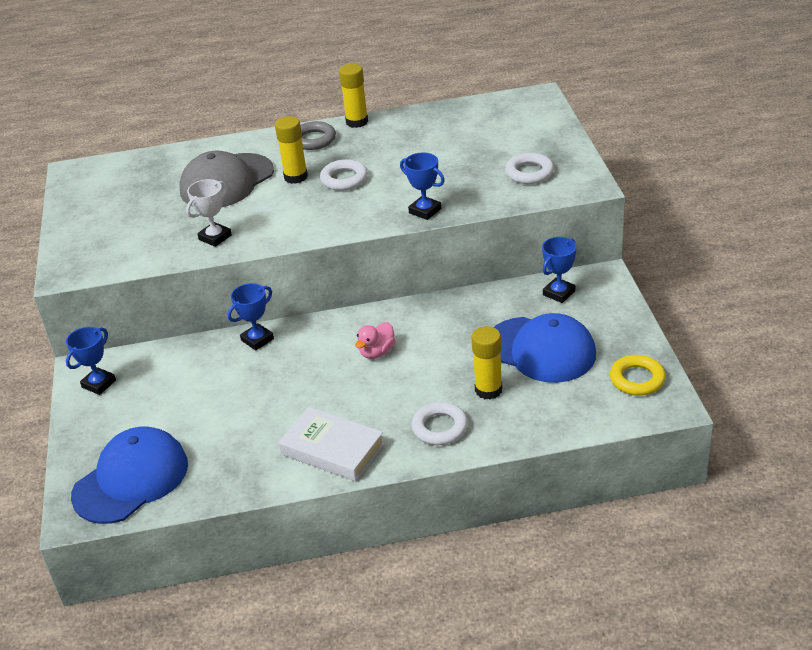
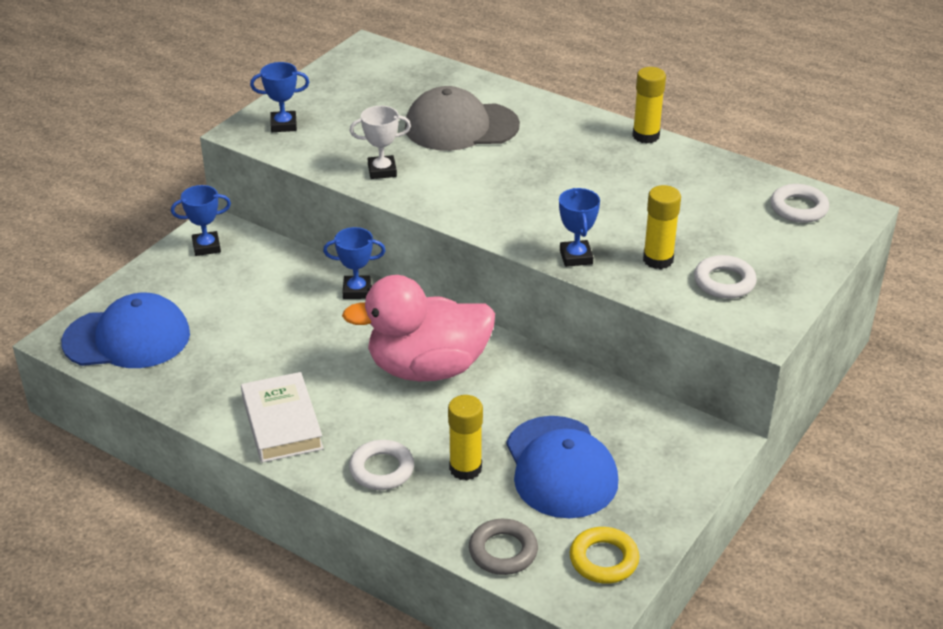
camera: 40 degrees right, 0 degrees up
(296, 177) = (519, 156): yellow glue stick -> yellow glue stick (658, 260)
(313, 140) = (584, 131): grey ring -> grey ring (503, 551)
(344, 179) = (554, 183): white ring -> white ring (798, 208)
(377, 352) = (427, 368): pink duck -> pink duck, size x2.48
(559, 293) = (655, 428): blue trophy -> blue trophy (283, 125)

